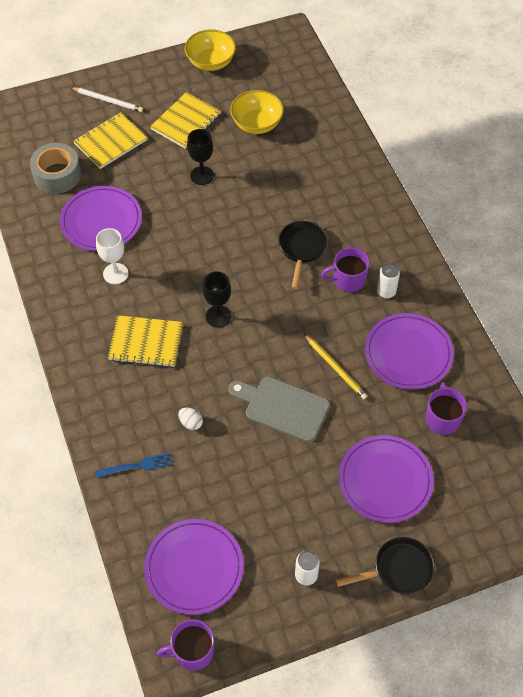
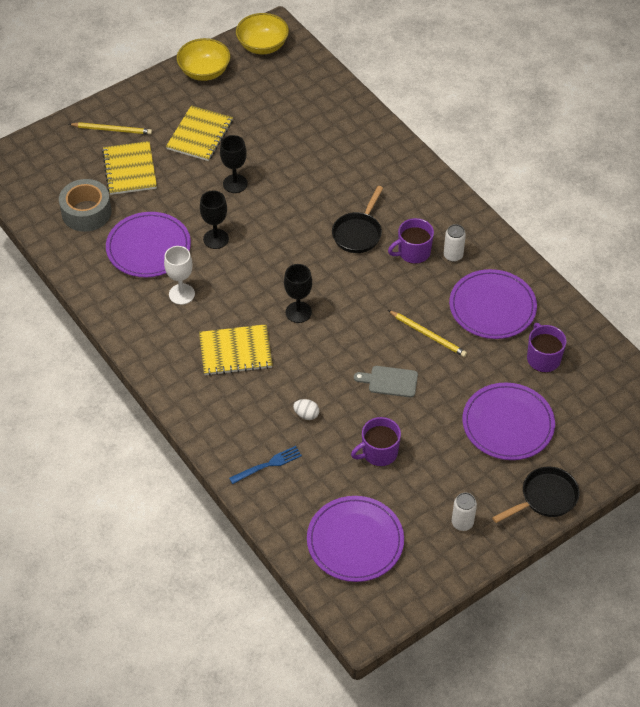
camera: 15 degrees left, 5 degrees down
(108, 101) = (112, 130): white pencil -> yellow pencil
(110, 142) = (130, 169): yellow notebook -> yellow notebook turned 45 degrees counterclockwise
(166, 226) = (216, 239): none -> black goblet
(192, 651) = (379, 612): purple mug -> purple mug (379, 452)
(257, 124) = (272, 123): yellow bowl -> yellow bowl (262, 46)
(282, 408) = (390, 381): grey cutting board -> grey cutting board, size x0.63
(301, 249) = (358, 233): black pan -> black pan turned 150 degrees counterclockwise

